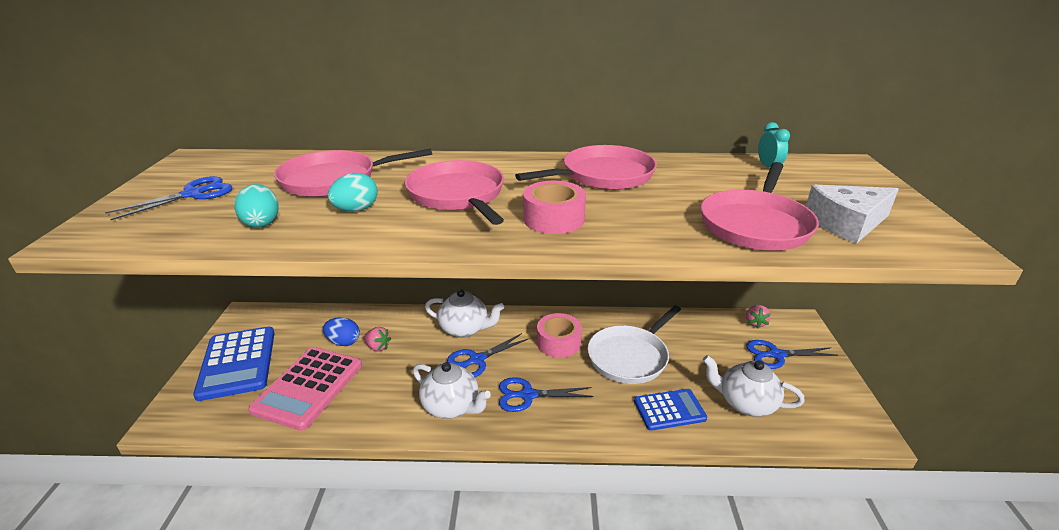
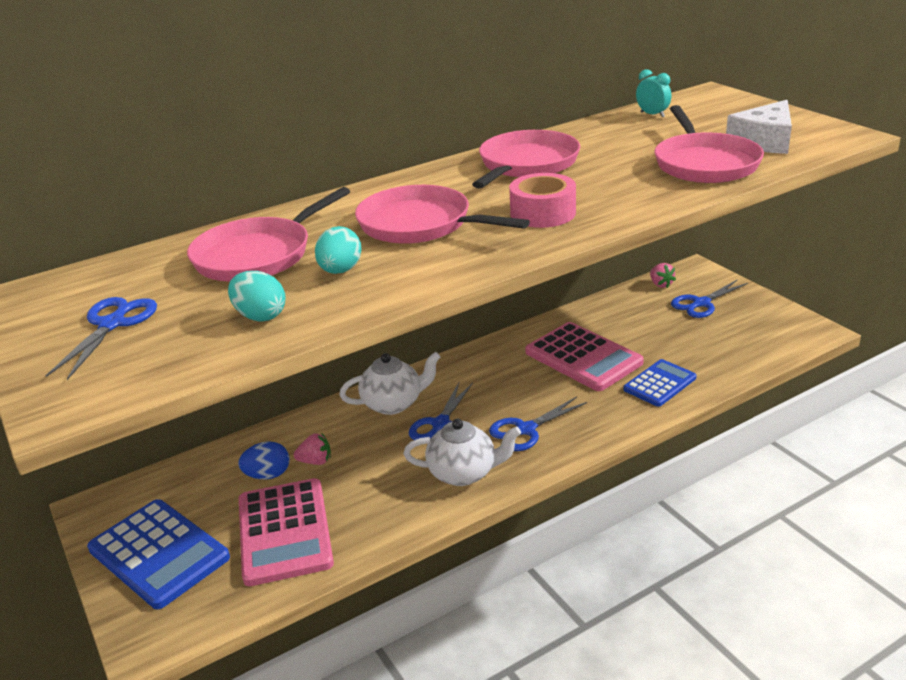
camera: 30 degrees left, 0 degrees up
(558, 342) = (504, 374): pink tape -> none
(630, 357) = (583, 357): white pan -> pink calculator
(745, 403) = (713, 351): white teapot -> none

